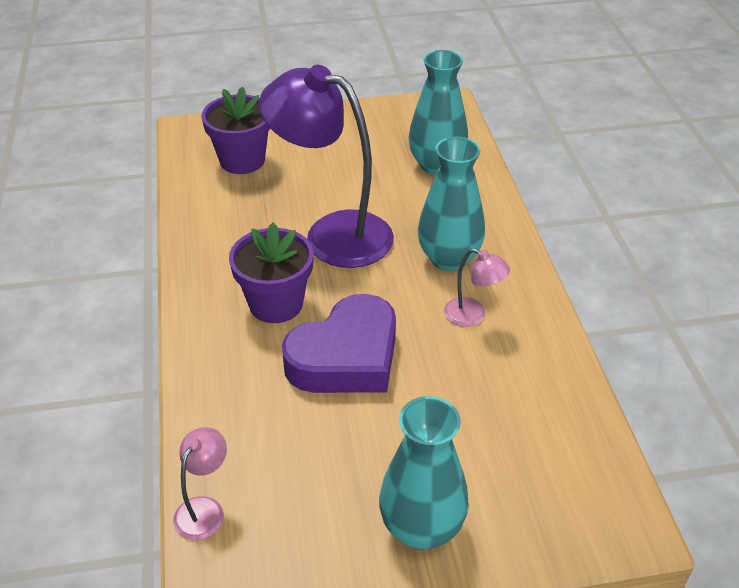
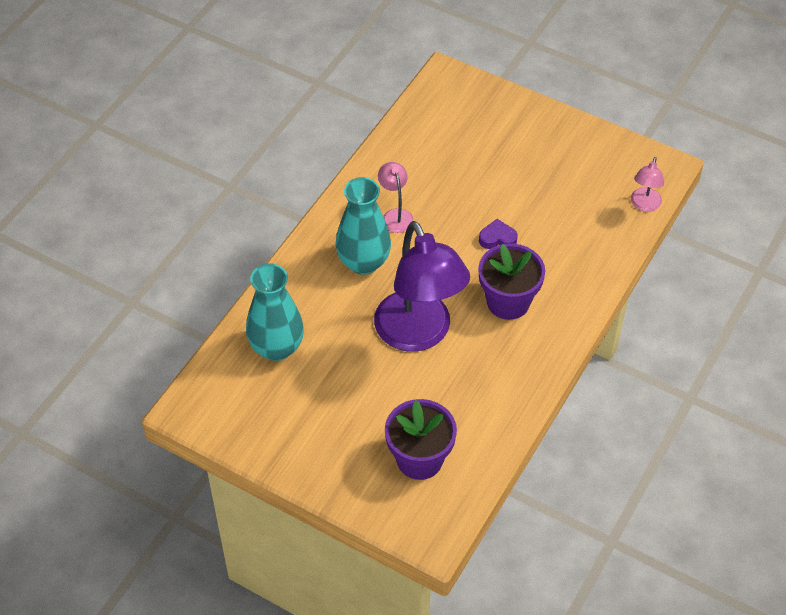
camera: 140 degrees left, 10 degrees up
(204, 509) = (644, 205): pink lamp -> pink lamp turned 45 degrees counterclockwise
(346, 357) = (497, 238): purple heart -> purple heart, size x0.41
(421, 528) = (543, 133): turquoise vase -> none

